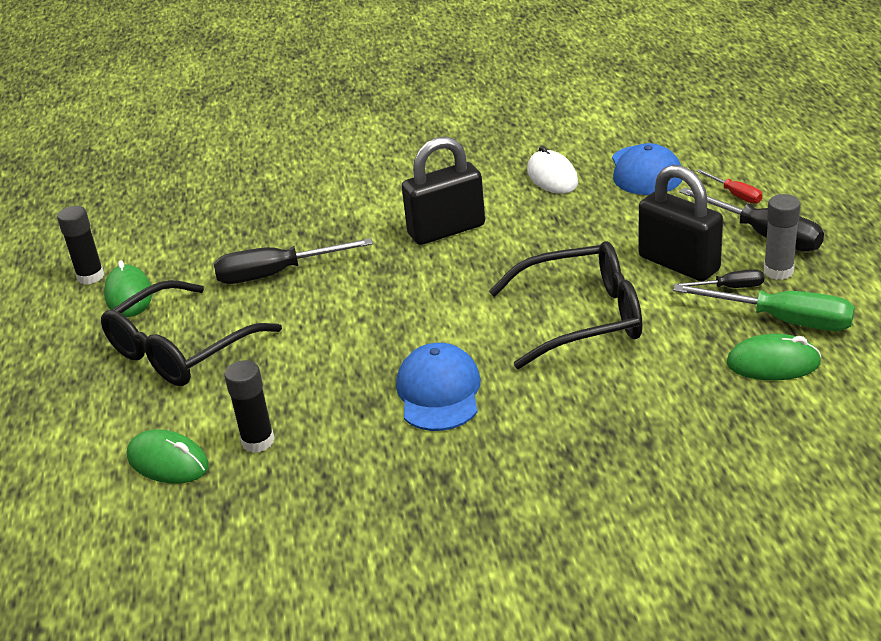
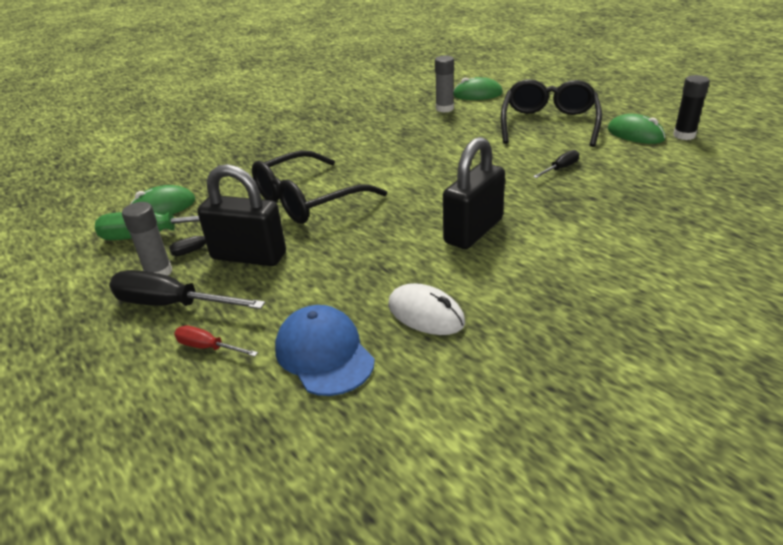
camera: 150 degrees right, 0 degrees up
(258, 441) = (444, 109): black glue stick -> grey glue stick
(276, 274) = (560, 168): black screwdriver -> black screwdriver, size x0.52
(439, 392) = (370, 145): blue cap -> none

